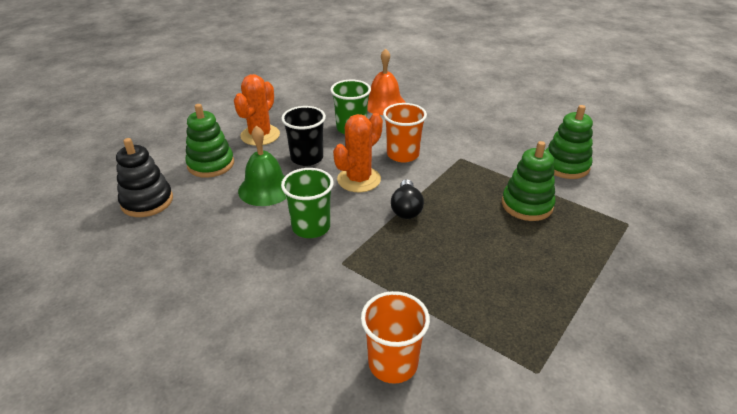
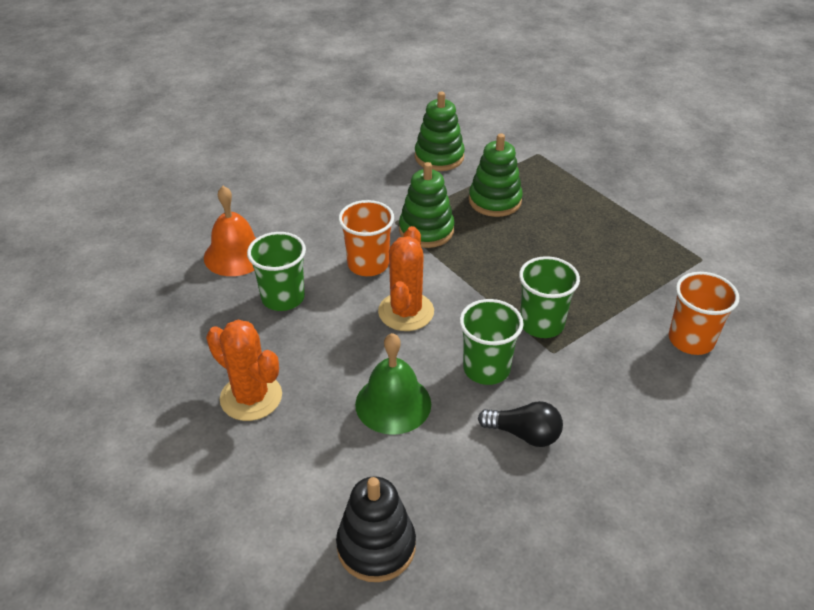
camera: 75 degrees left, 5 degrees up
(211, 164) = (306, 463): green stacking toy -> green stacking toy (426, 230)
(307, 158) = (336, 353): black cup -> none
(359, 179) = (406, 312): orange cactus -> orange cactus turned 45 degrees clockwise
(374, 252) = (541, 324): none -> green cup
(406, 208) = (475, 284): black light bulb -> black light bulb (524, 434)

